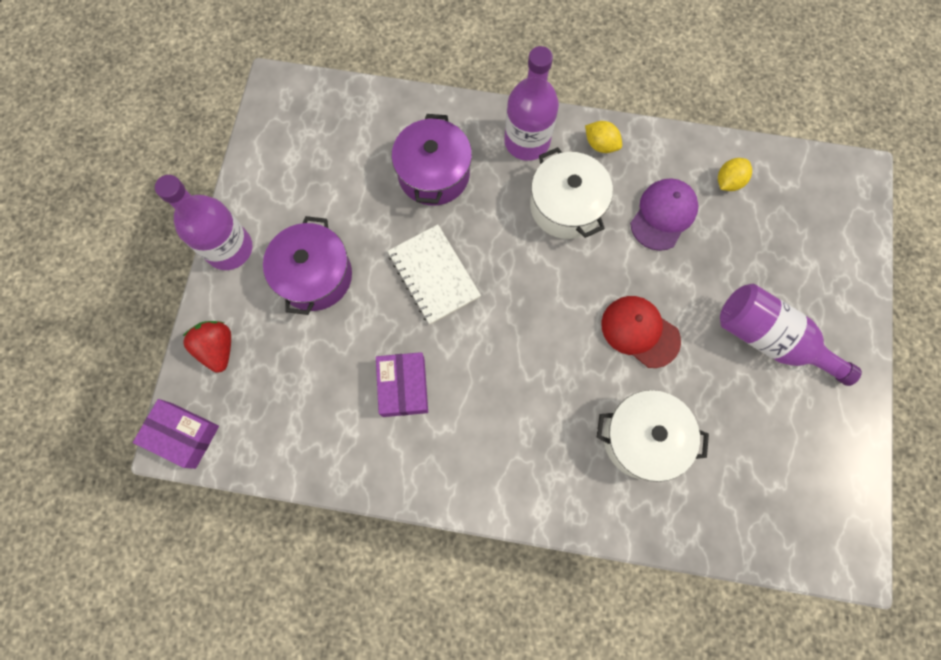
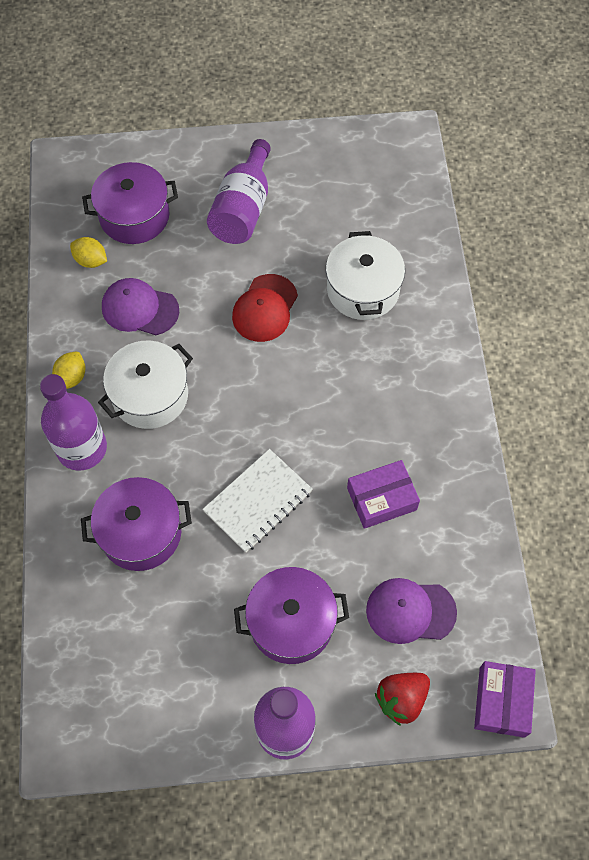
camera: 105 degrees left, 10 degrees down
(289, 380) = (410, 611): none -> purple cap
(777, 231) = (134, 216): none -> purple pot

